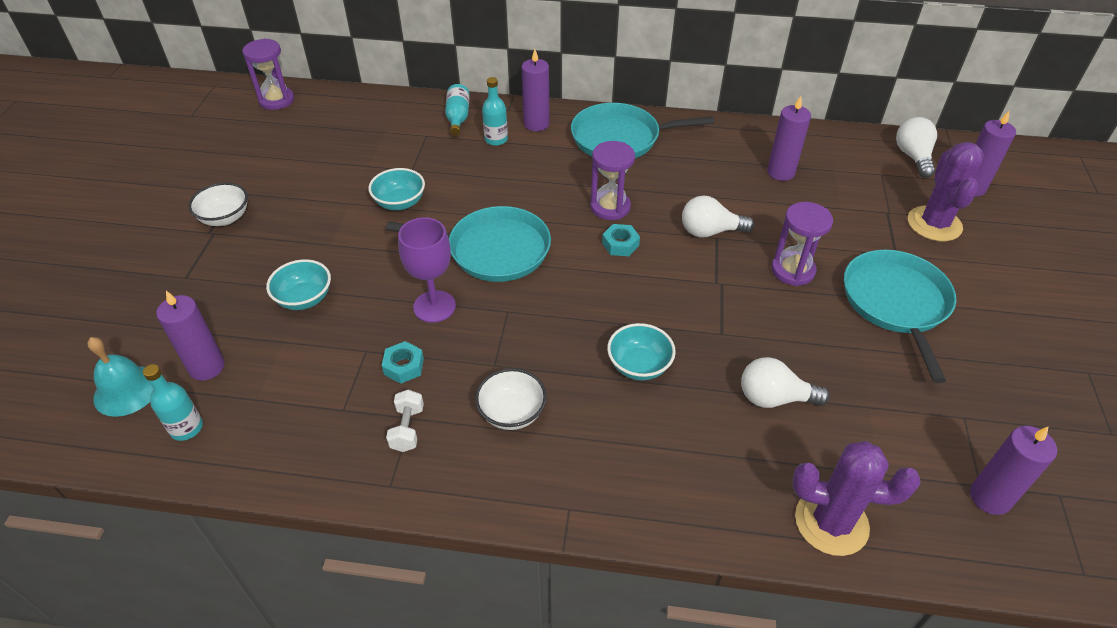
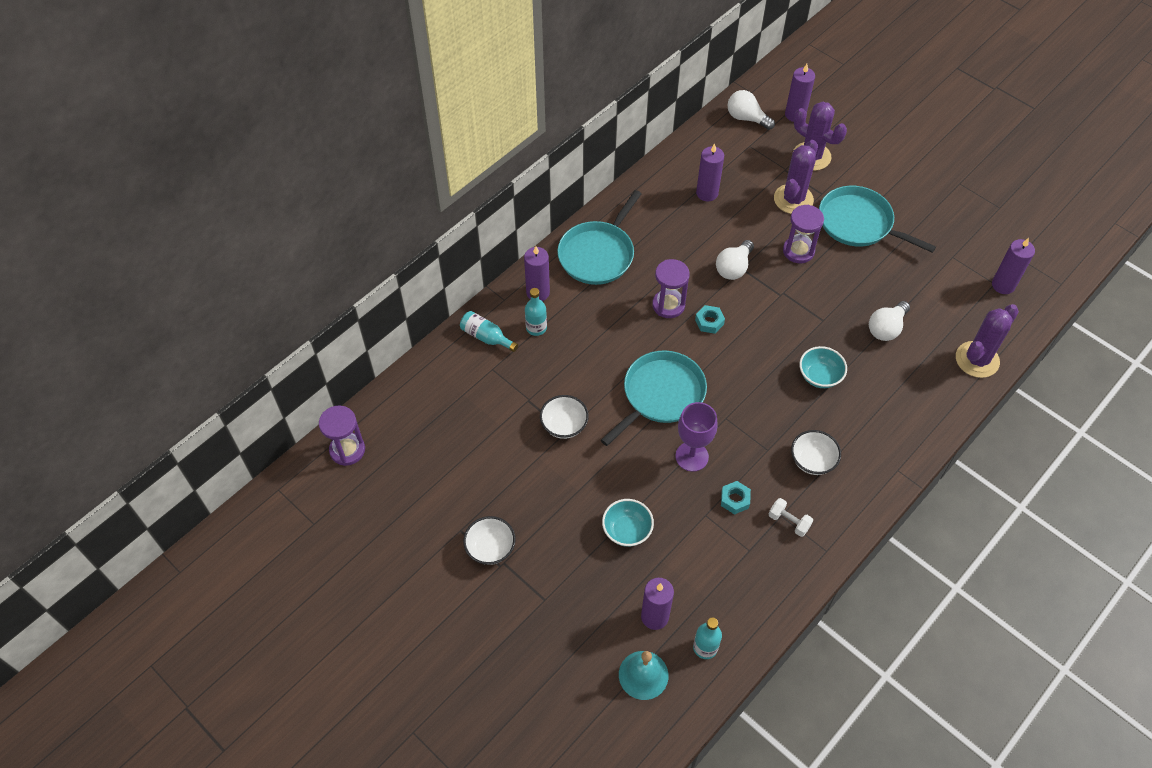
camera: 55 degrees left, 10 degrees up
(400, 203) = (564, 425): turquoise bowl -> white bowl
(857, 236) = (793, 199): none -> purple cactus

